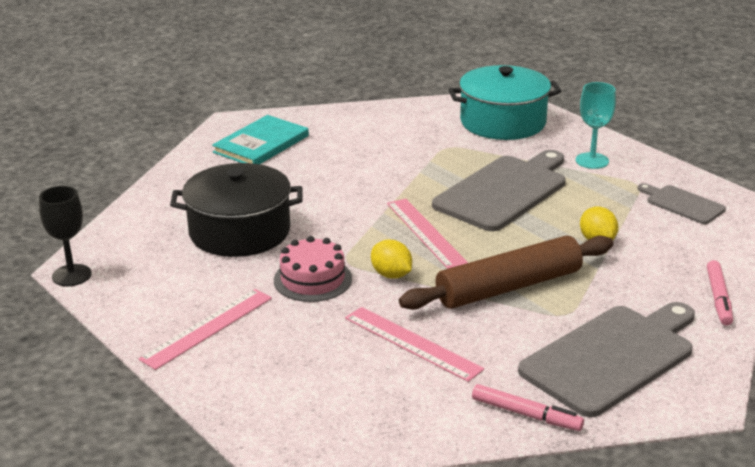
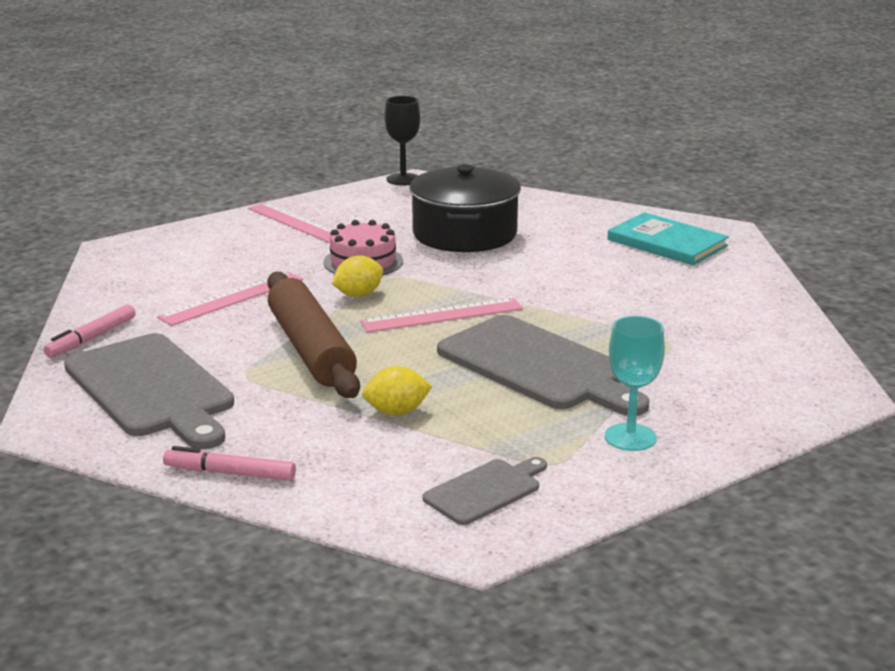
camera: 95 degrees right, 5 degrees down
(503, 122) = (758, 384): turquoise pot -> none

